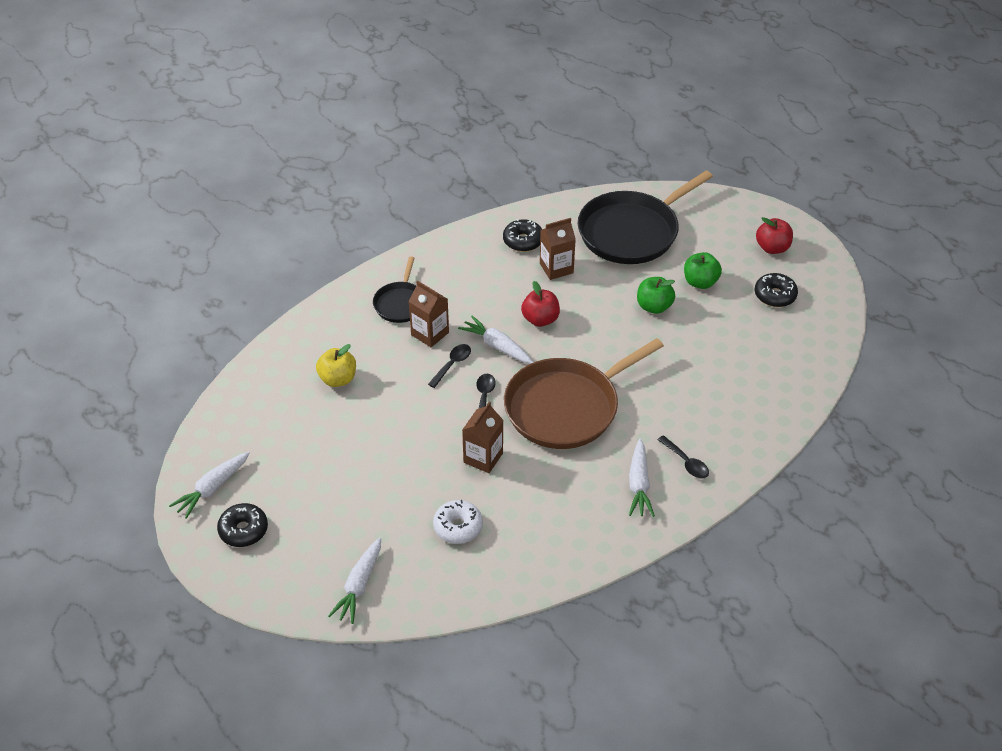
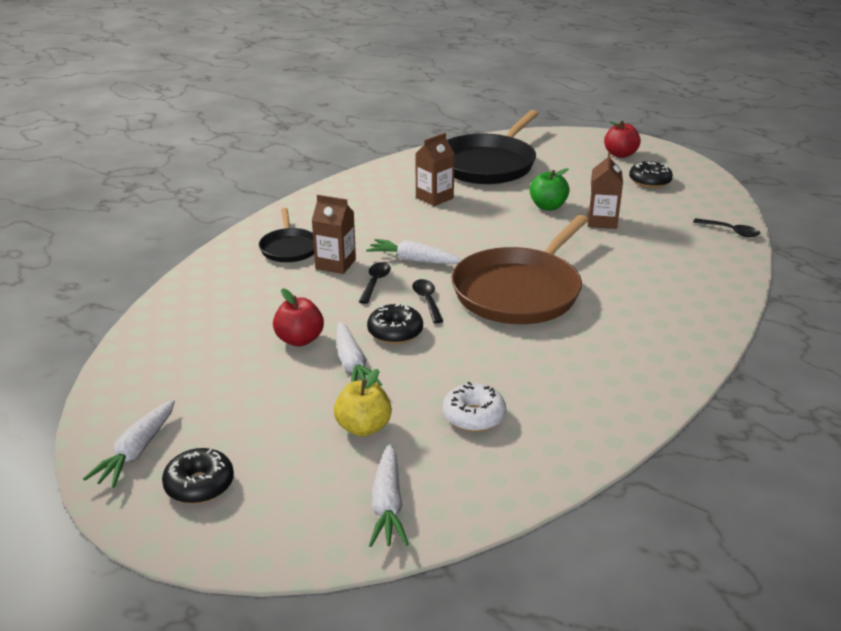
camera: 20 degrees left, 15 degrees down
(338, 379) = (251, 318): yellow apple -> yellow apple (363, 427)
(483, 458) = (460, 349): brown carton -> brown carton (602, 221)
(523, 241) = (388, 186): black donut -> black donut (395, 332)
(540, 319) = (444, 234): red apple -> red apple (299, 340)
(639, 484) = (642, 334): white carrot -> white carrot (352, 365)
(686, 462) = (674, 307): black spoon -> black spoon (731, 231)
(700, 282) = (576, 184): green apple -> none

